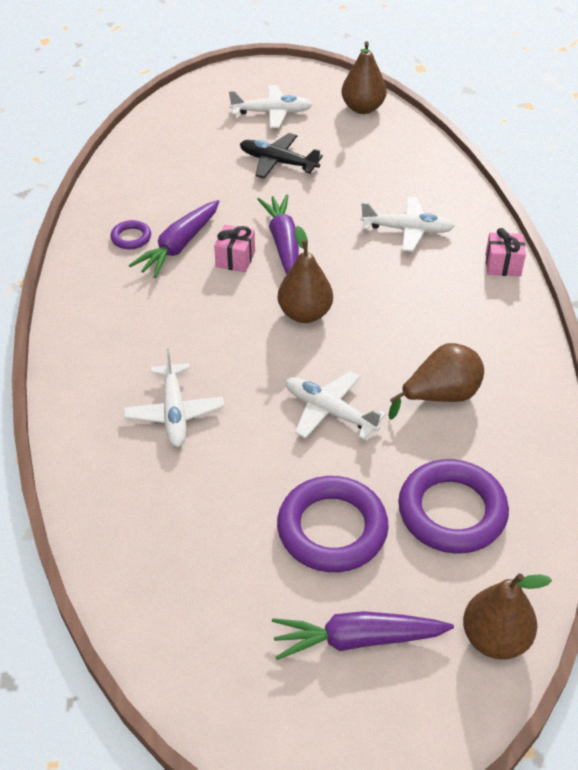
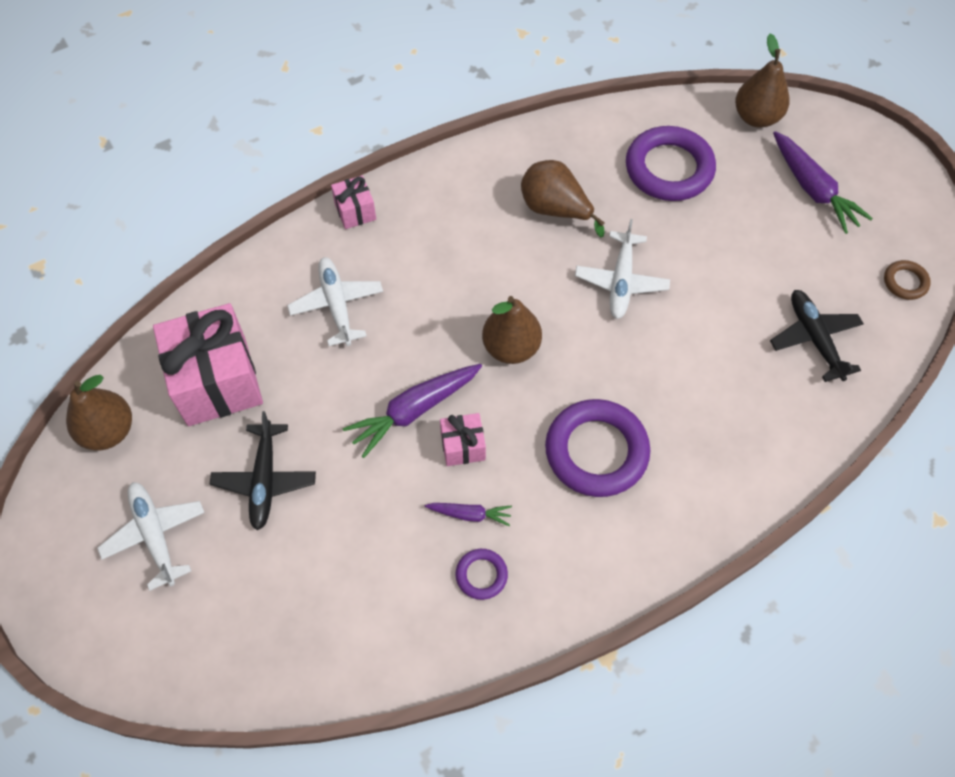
camera: 115 degrees left, 15 degrees up
(173, 534) = (814, 339): none -> black plane
(174, 412) = (697, 400): white plane -> none
(179, 246) = (470, 514): purple carrot -> purple carrot, size x0.54
(183, 661) = (905, 282): none -> brown ring
(332, 529) = (736, 236): purple ring -> purple ring (596, 451)
(373, 158) = (217, 381): none -> pink gift

